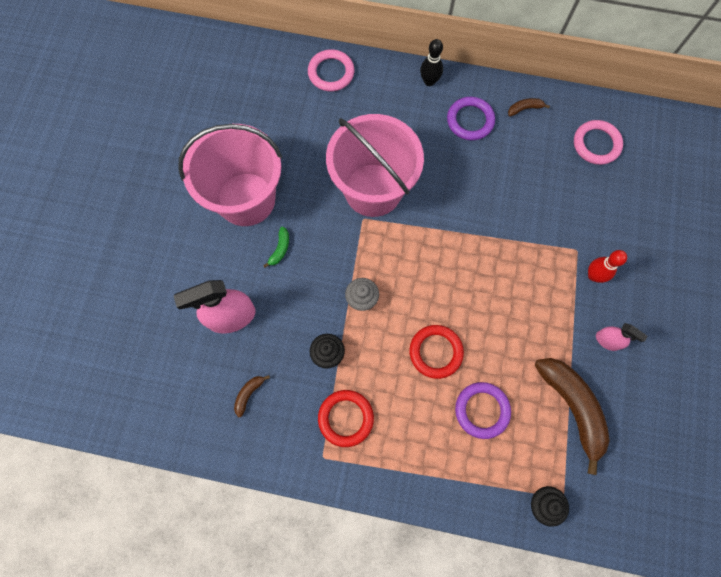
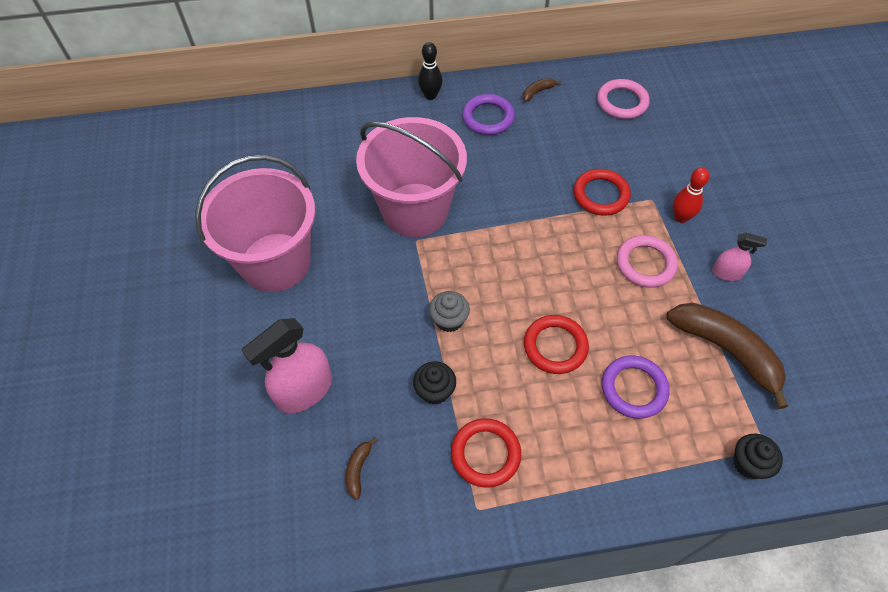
camera: 20 degrees left, 15 degrees down
(280, 249) = (334, 300): green banana -> none
(331, 73) = (323, 116): pink ring -> pink ring (645, 264)
(534, 230) = (601, 195): none -> red ring

